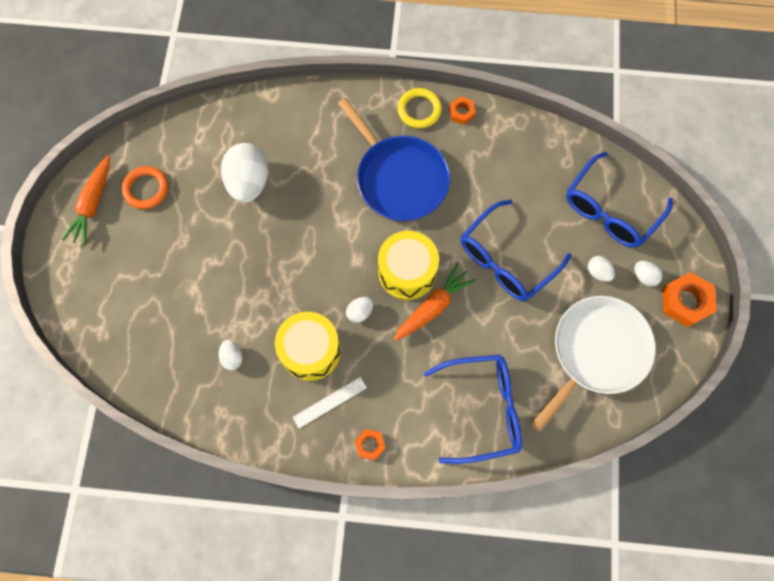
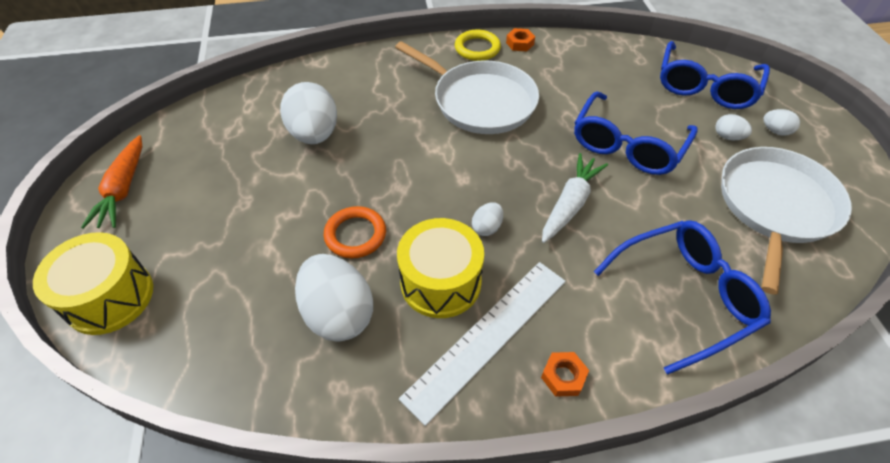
camera: 15 degrees left, 20 degrees down
(146, 189) = (191, 162): orange ring -> orange ring (355, 235)
(232, 357) = (338, 314): white egg -> white egg, size x2.16
(329, 402) = (487, 336): white ruler -> white ruler, size x1.92
(399, 178) = (480, 101): blue pan -> white pan
(407, 271) = (525, 177): yellow drum -> yellow drum (110, 297)
(432, 307) = (570, 204): orange carrot -> white carrot
(685, 302) = (831, 143): orange nut -> none

